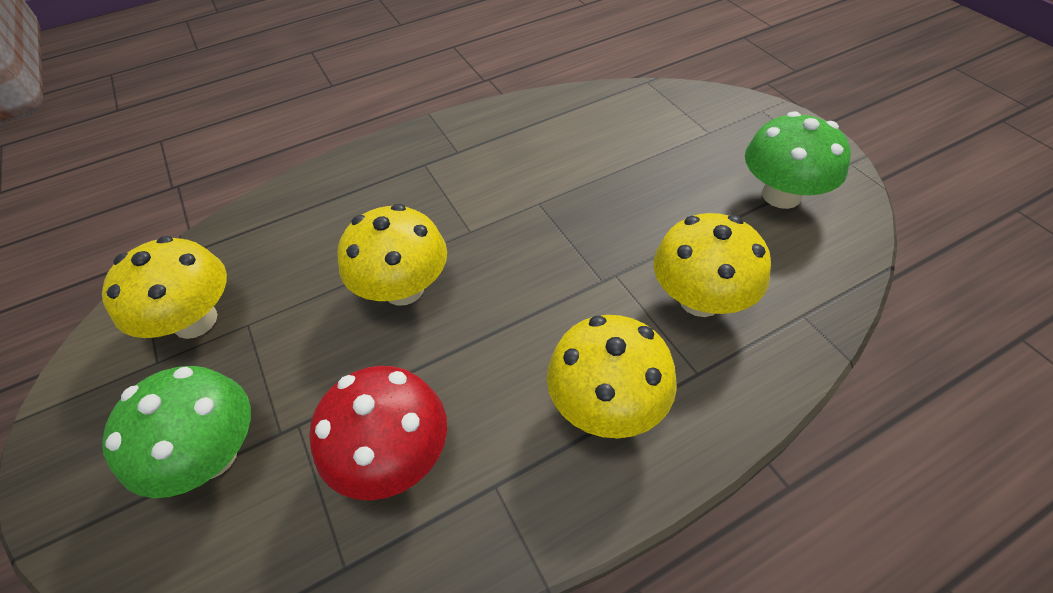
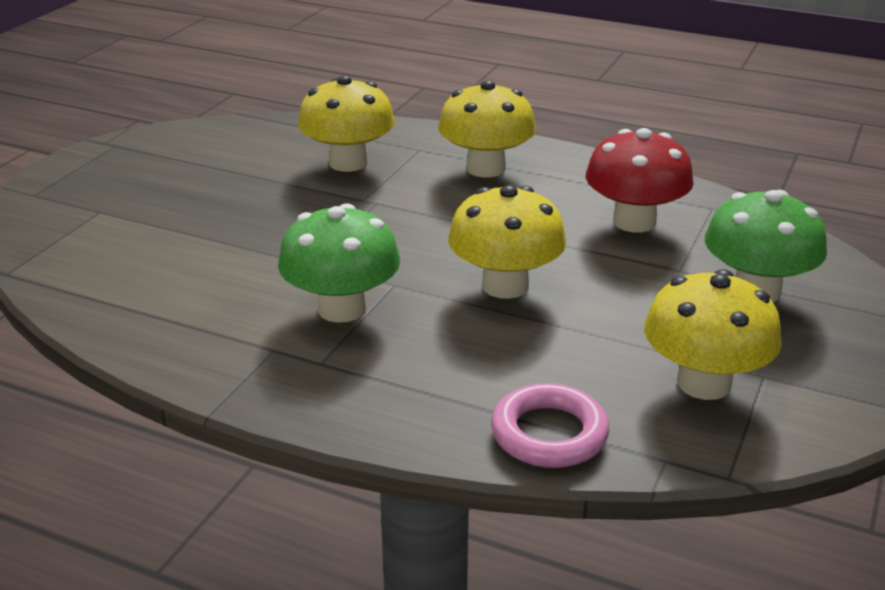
camera: 130 degrees left, 20 degrees down
(260, 220) = (549, 434): none -> pink ring
(781, 195) = (181, 160): green mushroom -> green mushroom (342, 308)

